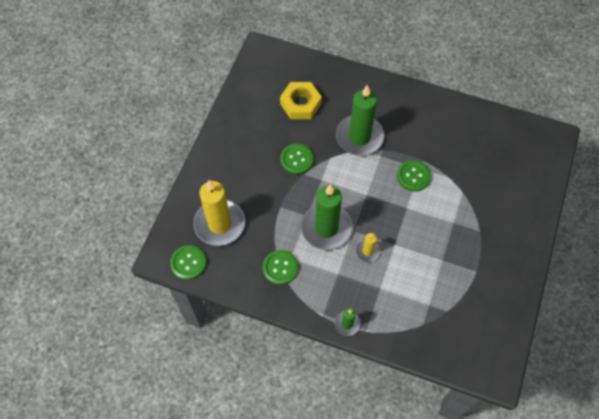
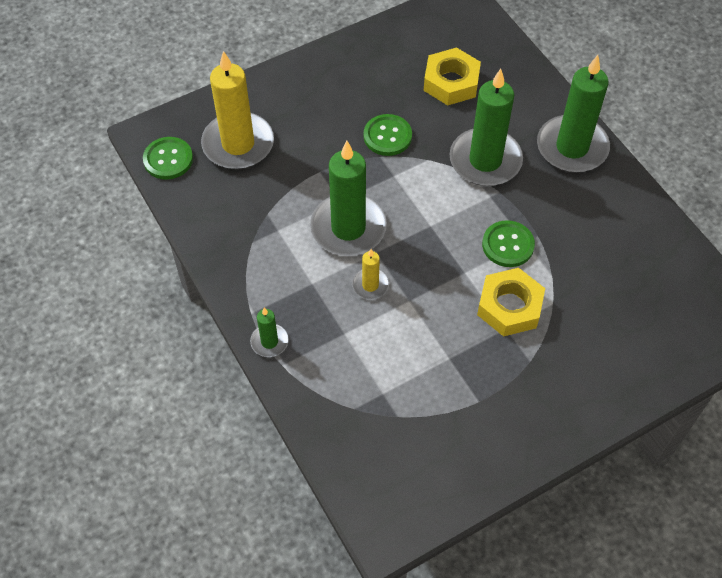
camera: 40 degrees right, 5 degrees down
(280, 268) = (256, 232): green button -> none
(394, 98) = (572, 147): none -> green candle
(444, 209) = (509, 307): none -> yellow nut

